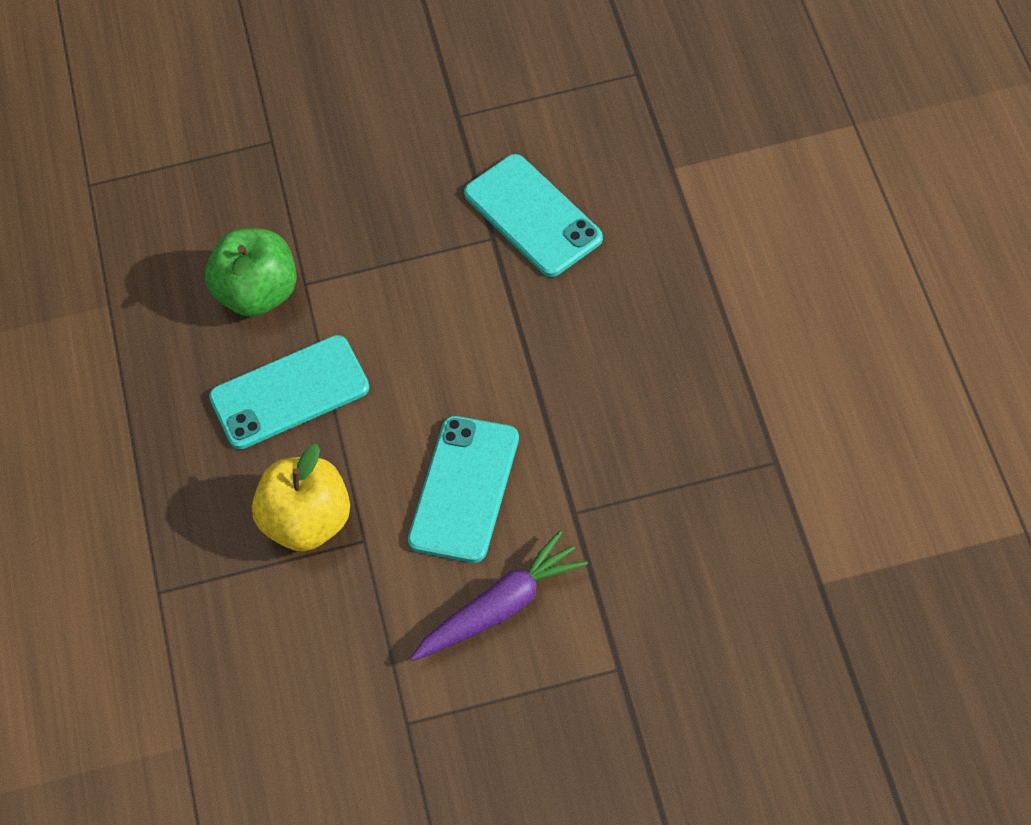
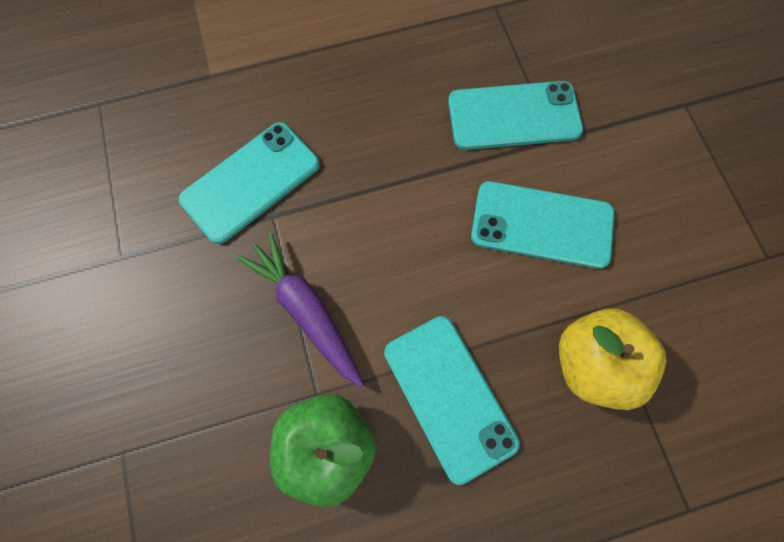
camera: 100 degrees left, 15 degrees up
(501, 607) = (649, 189): purple carrot -> purple carrot (306, 310)
(607, 471) = (514, 116): none -> turquoise phone

